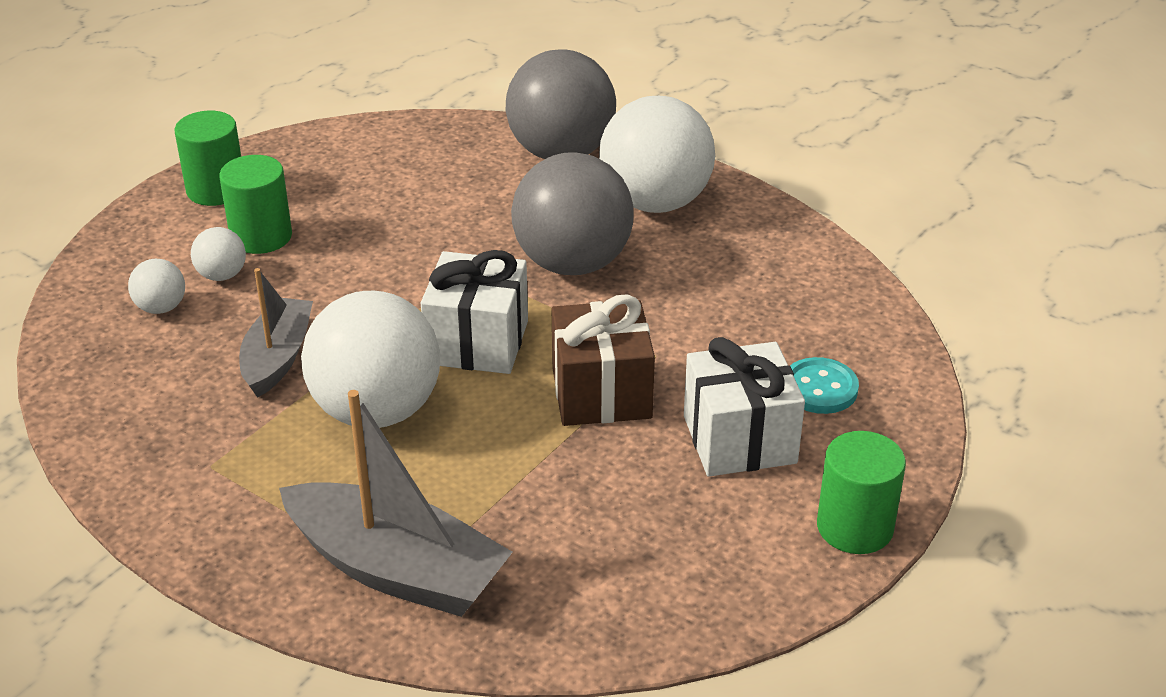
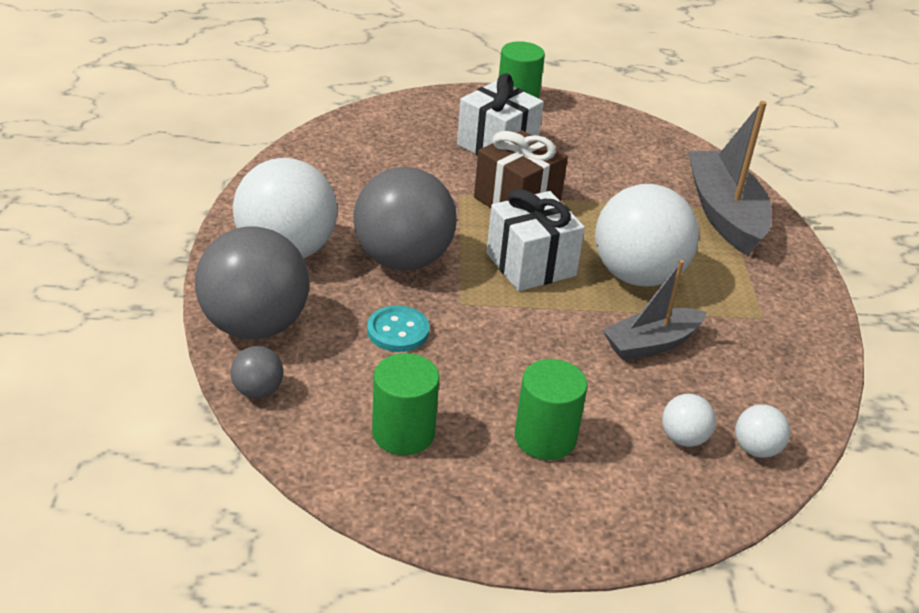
camera: 130 degrees left, 0 degrees up
(216, 190) = (517, 514): green cylinder -> green cylinder (403, 433)
(222, 275) = (613, 429): white ball -> white ball (756, 449)
(480, 130) = (258, 391): none -> grey ball
(819, 388) = (424, 133): turquoise button -> turquoise button (398, 331)

